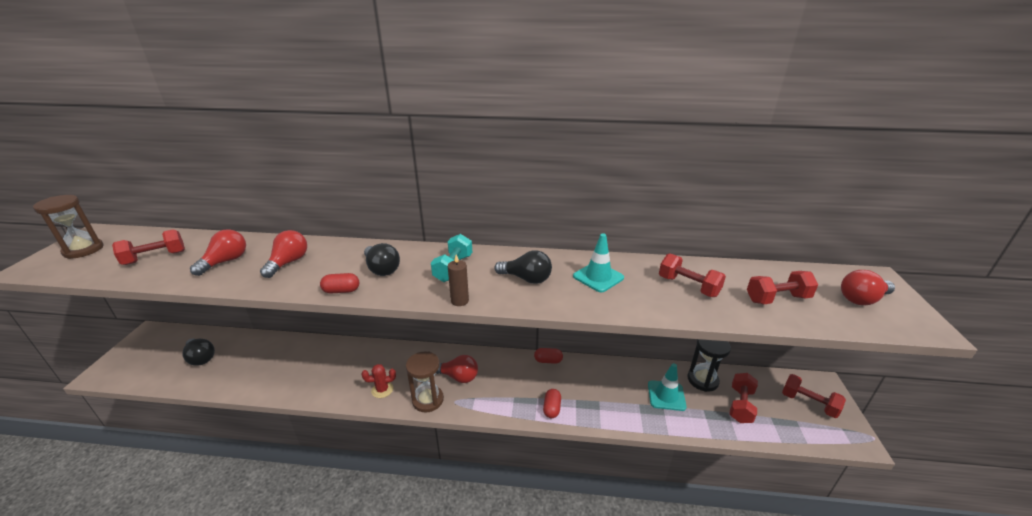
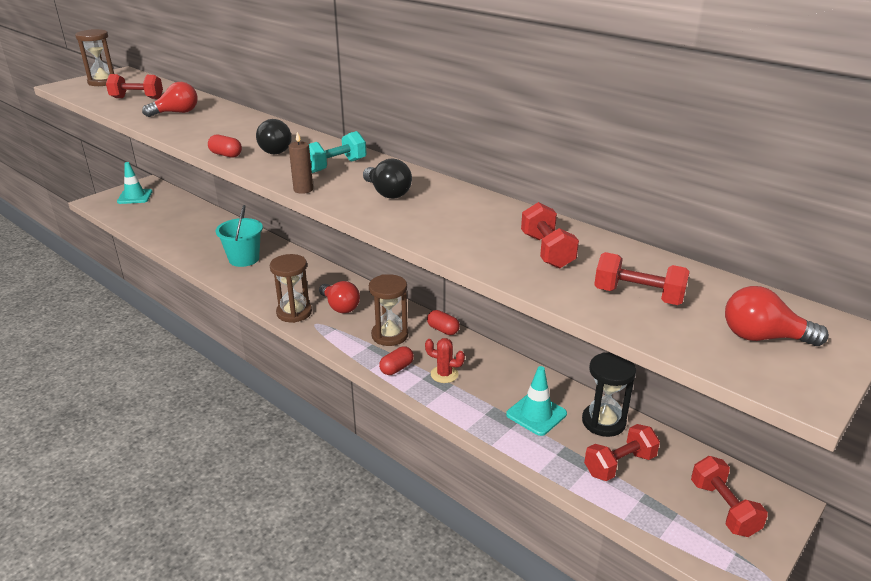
camera: 35 degrees right, 0 degrees up
(201, 358) = (163, 214): black light bulb -> none
(288, 262) = (216, 125): red light bulb -> none
(332, 370) = (244, 259): none -> turquoise bucket
(382, 390) = (266, 289): red cactus -> red cactus (444, 374)
(518, 383) = (390, 335): none -> brown hourglass
(598, 277) = (460, 213): turquoise traffic cone -> turquoise traffic cone (135, 197)

